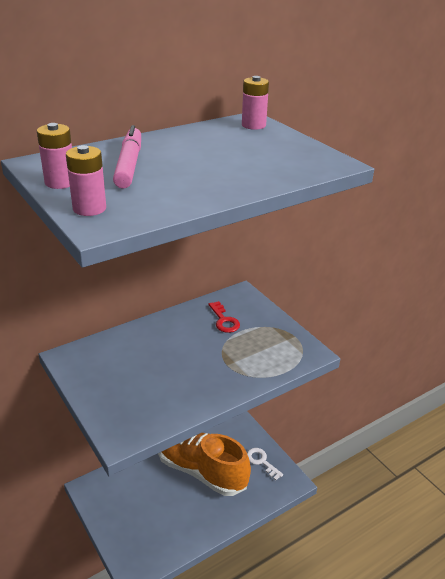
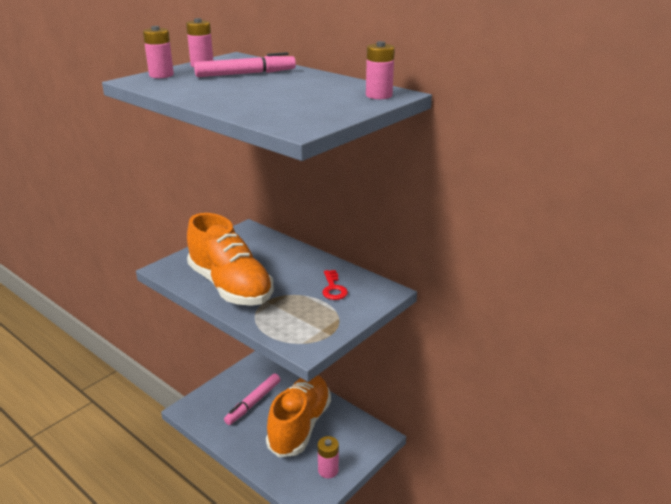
camera: 75 degrees right, 5 degrees down
(153, 503) = (253, 403): none -> pink marker
(189, 385) = (230, 286): none -> orange shoe
(224, 320) = (333, 288): red key -> red key turned 60 degrees counterclockwise
(261, 462) = (328, 470): white key -> pink battery

